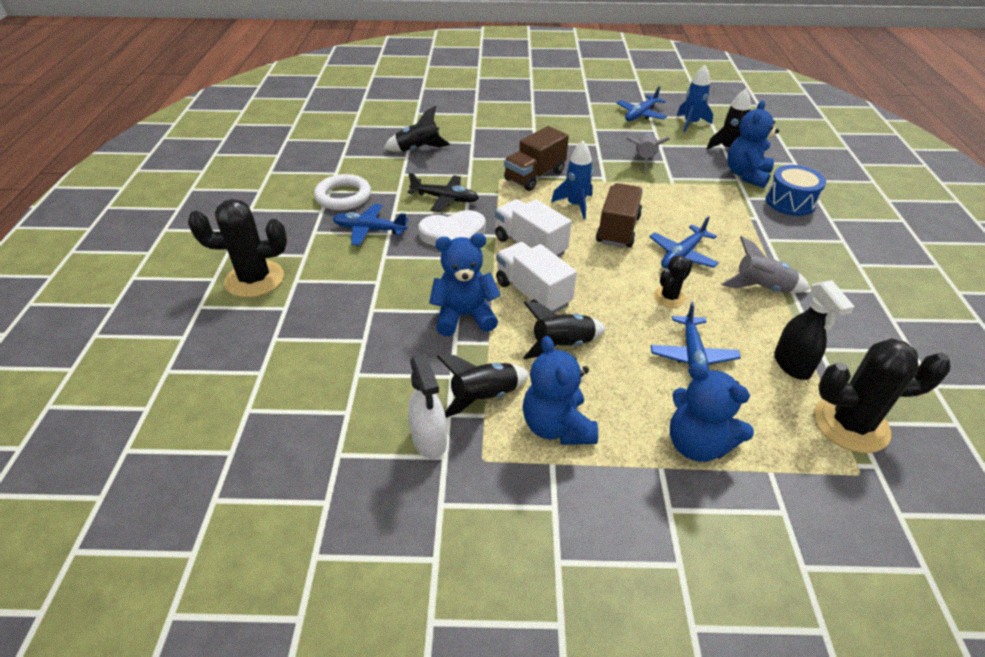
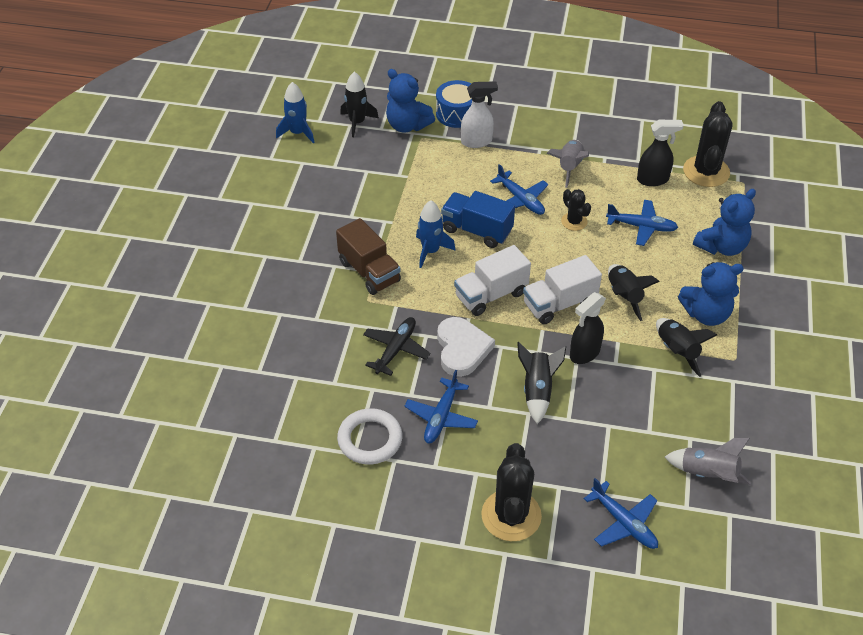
camera: 80 degrees left, 5 degrees up
(418, 149) = (282, 364): black rocket -> black rocket (537, 390)
(429, 440) = (718, 388): white spray bottle -> white spray bottle (477, 141)
(464, 316) = (584, 353): blue teddy bear -> black spray bottle
(618, 229) = (477, 230): brown truck -> blue truck
(640, 114) = (264, 164): blue plane -> blue plane (623, 523)
(644, 160) = (362, 185): grey rocket -> grey rocket (707, 474)

